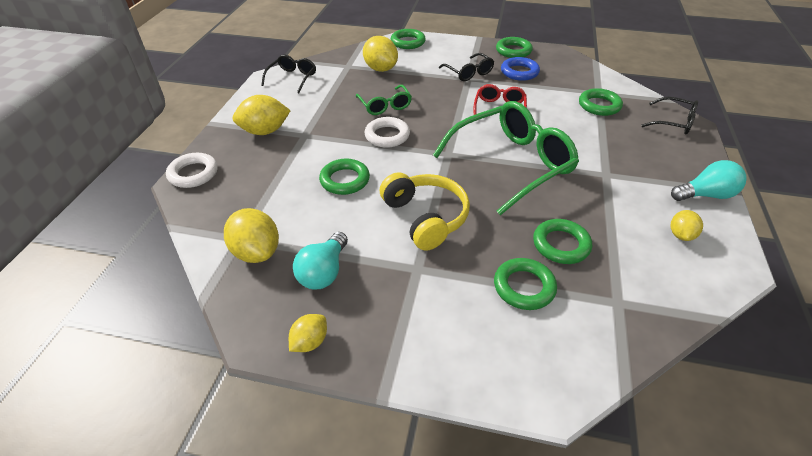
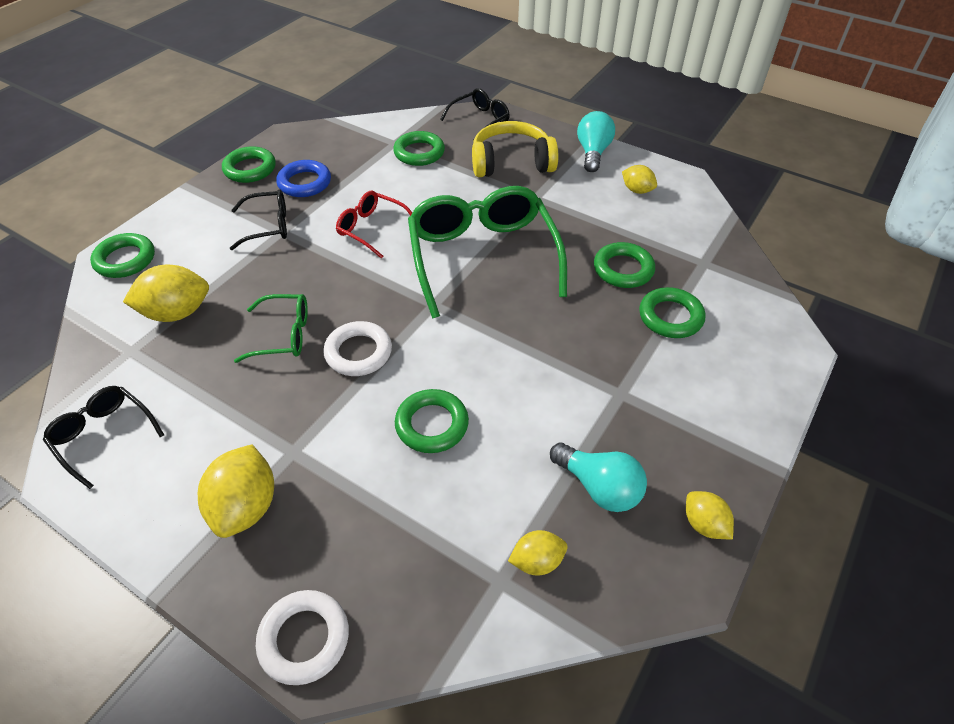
camera: 70 degrees left, 5 degrees up
(257, 252) = (537, 561): yellow lemon -> yellow lemon, size x0.58
(425, 217) = (541, 361): yellow headphones -> yellow headphones (511, 163)

